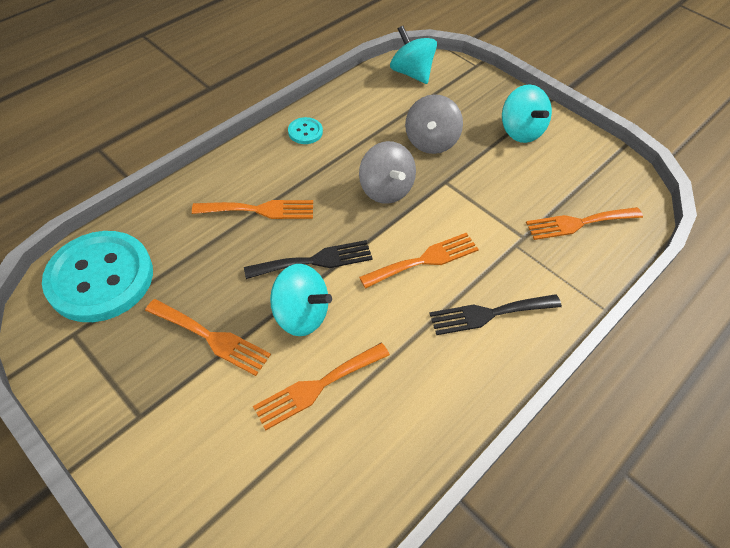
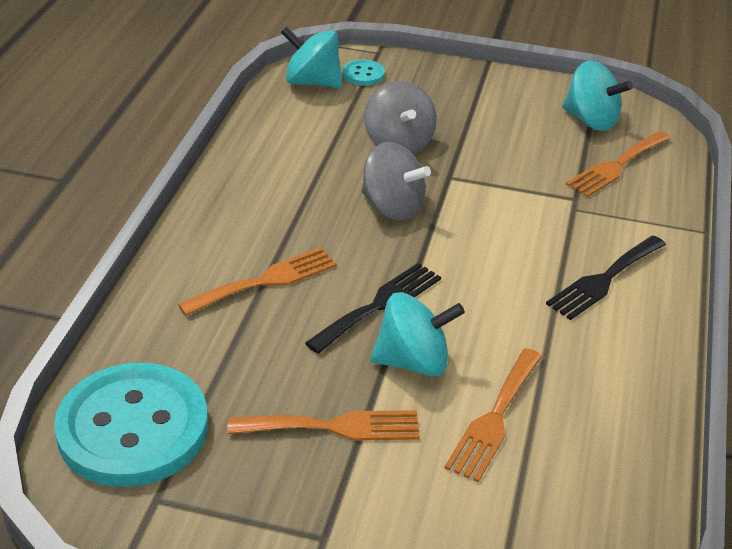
camera: 30 degrees left, 15 degrees down
(305, 132) = (243, 183): turquoise button -> turquoise button (363, 74)
(424, 260) = (496, 258): orange fork -> none
(520, 131) = (484, 101): turquoise spinning top -> turquoise spinning top (591, 120)

